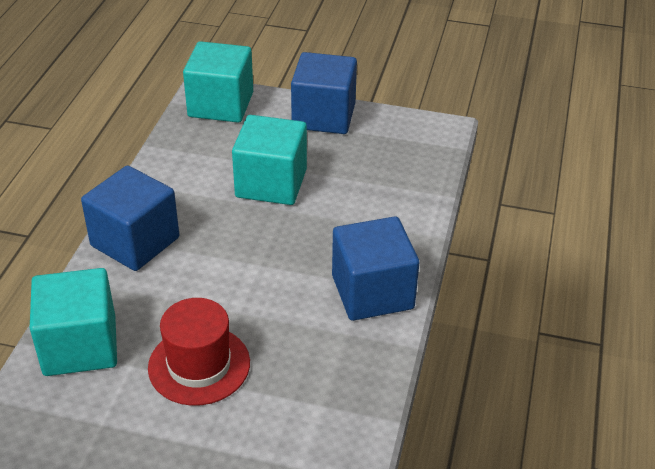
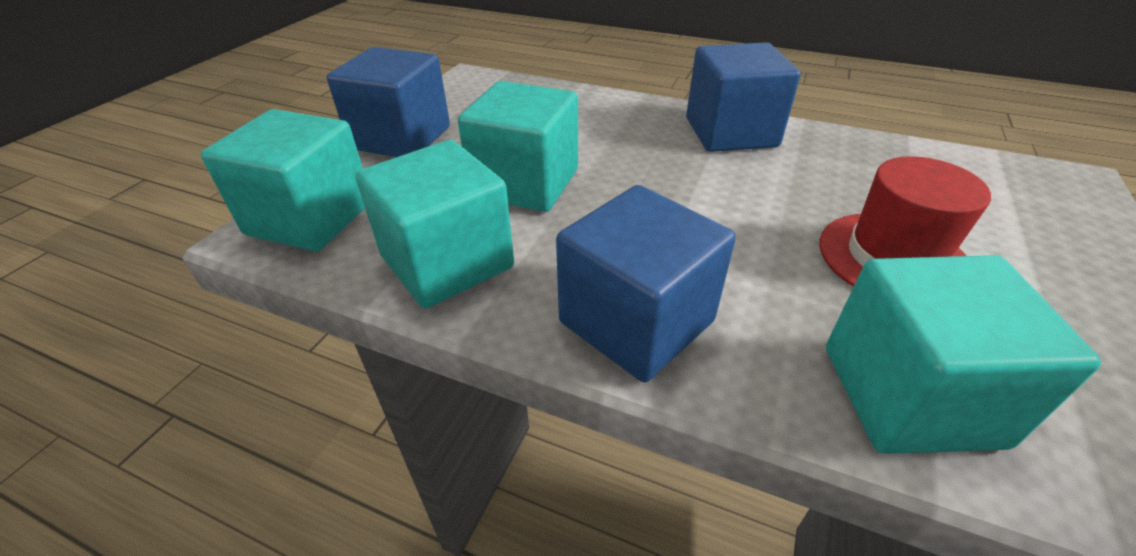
camera: 80 degrees left, 0 degrees up
(183, 164) = (447, 262): none -> turquoise cube

